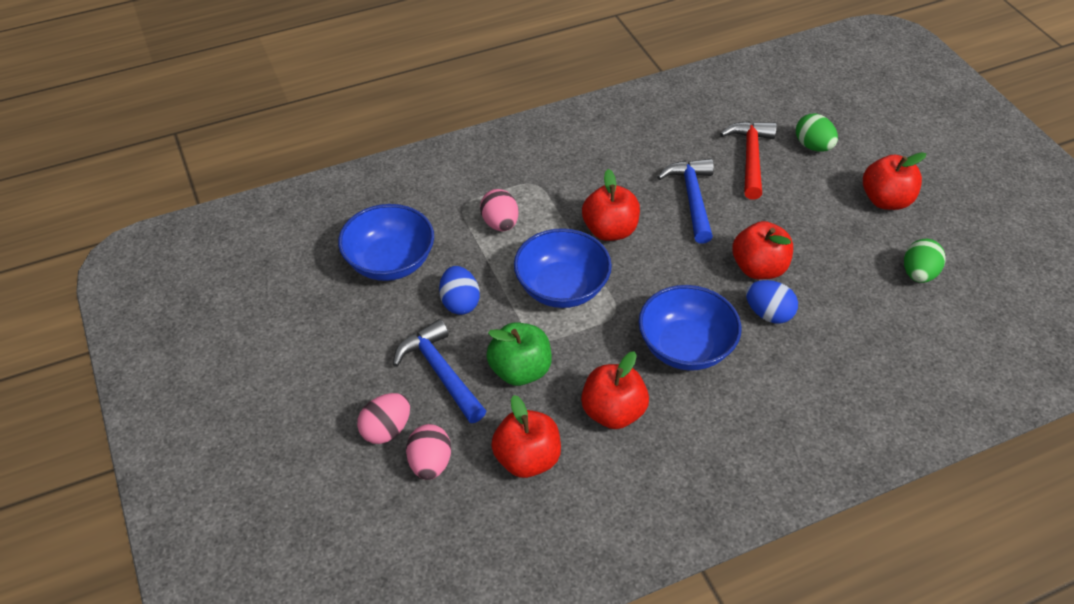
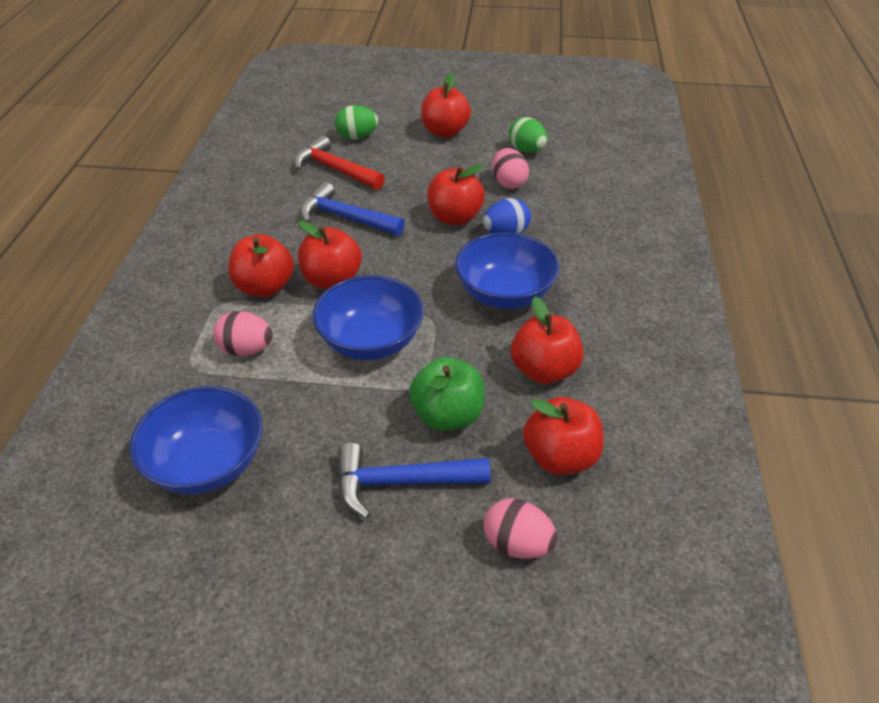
camera: 60 degrees left, 5 degrees down
(386, 430) = (445, 568): pink egg -> pink egg (508, 183)
(460, 303) = (321, 426): blue egg -> none
(570, 197) = (264, 287): none -> red apple

